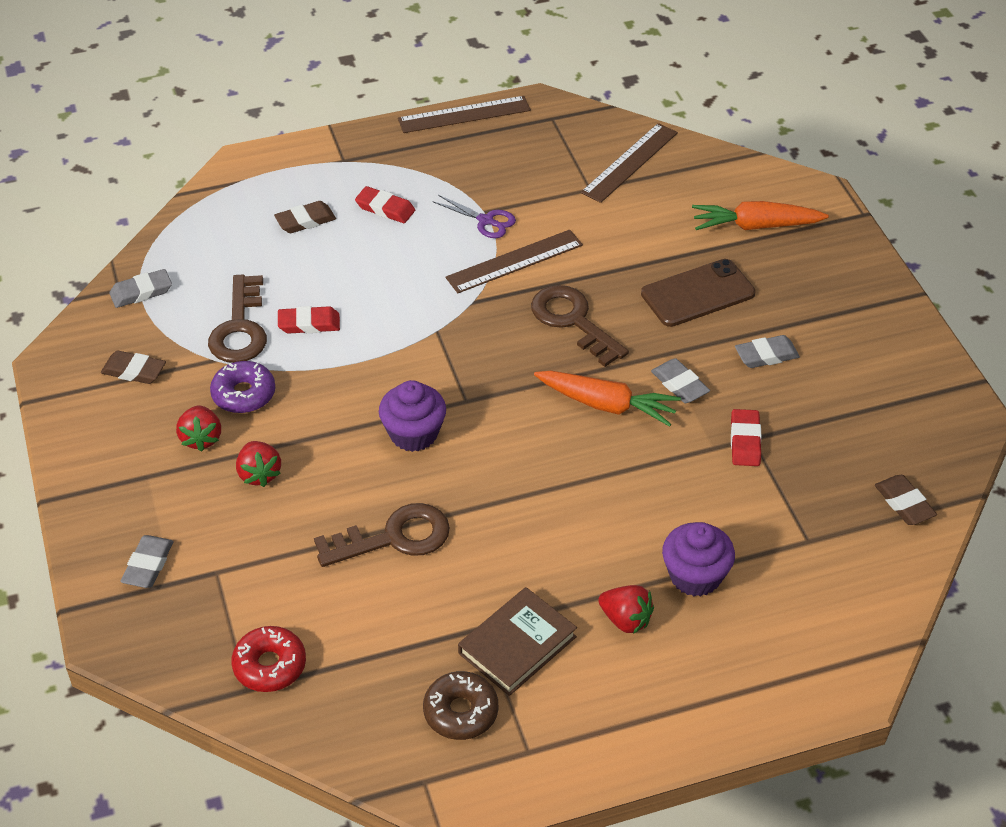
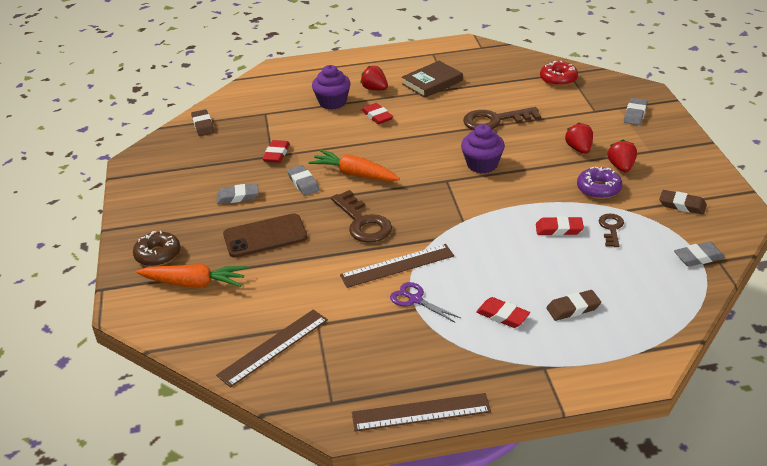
camera: 170 degrees left, 10 degrees down
(240, 328) = (611, 228): brown key -> brown key, size x0.57
(461, 712) = (463, 64): brown donut -> brown donut (158, 255)
(603, 540) = (377, 116): none -> red eraser

